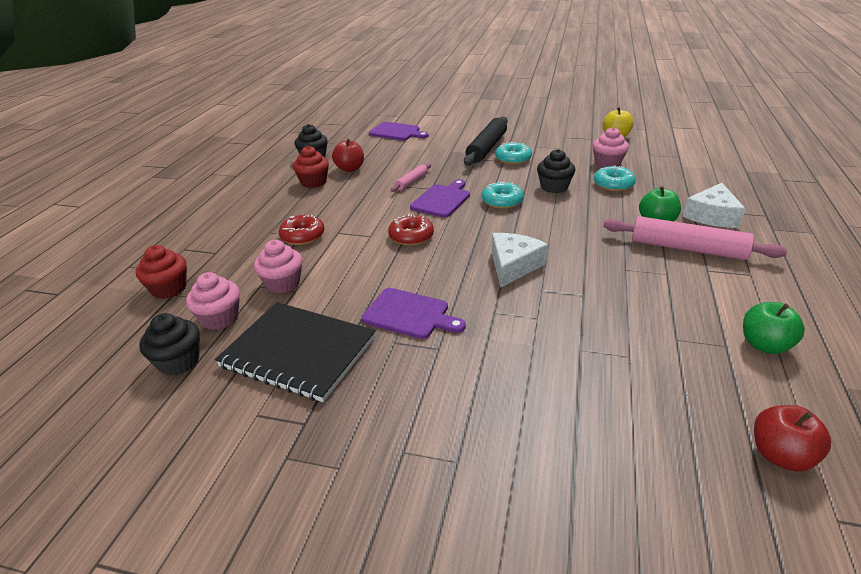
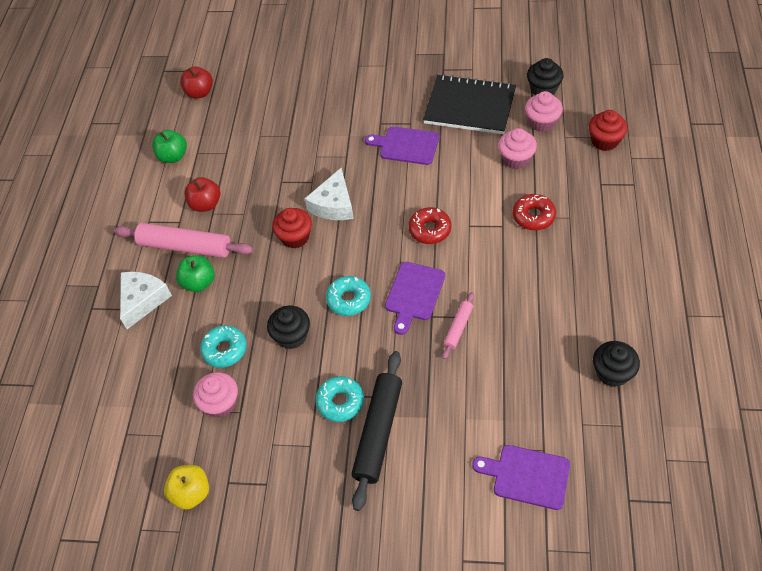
camera: 175 degrees right, 20 degrees up
(313, 182) = (577, 312): red cupcake -> red cupcake (295, 237)
(350, 169) = (548, 350): red apple -> red apple (206, 204)

